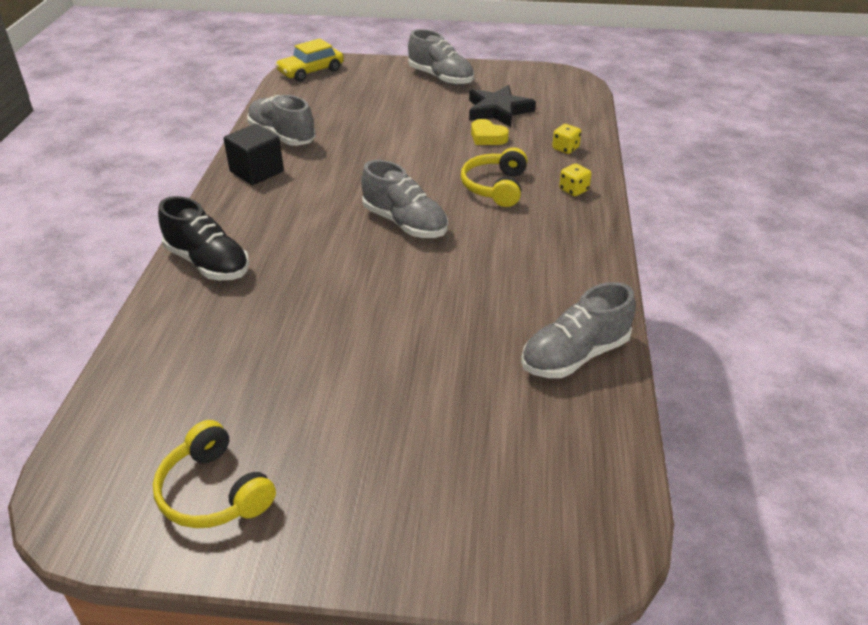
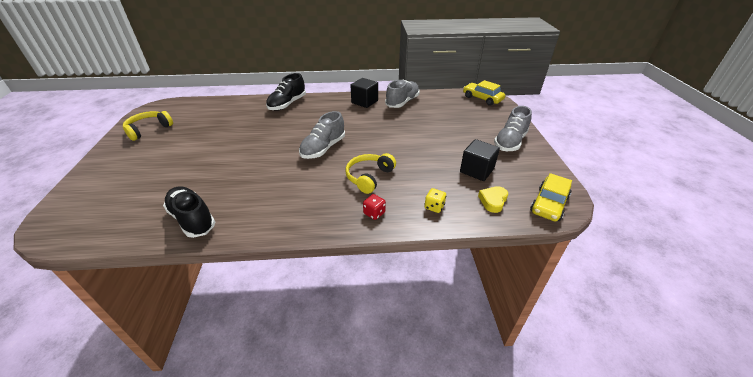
camera: 80 degrees right, 0 degrees up
(487, 137) = (434, 169): yellow heart -> yellow heart (493, 201)
(495, 187) = (369, 177): yellow headphones -> yellow headphones turned 60 degrees counterclockwise
(498, 110) = (476, 170): black star -> black cube
(567, 85) = (549, 204): none -> yellow car
(573, 190) = (374, 213): yellow dice -> red dice
(575, 355) = (192, 219): grey shoe -> black shoe

